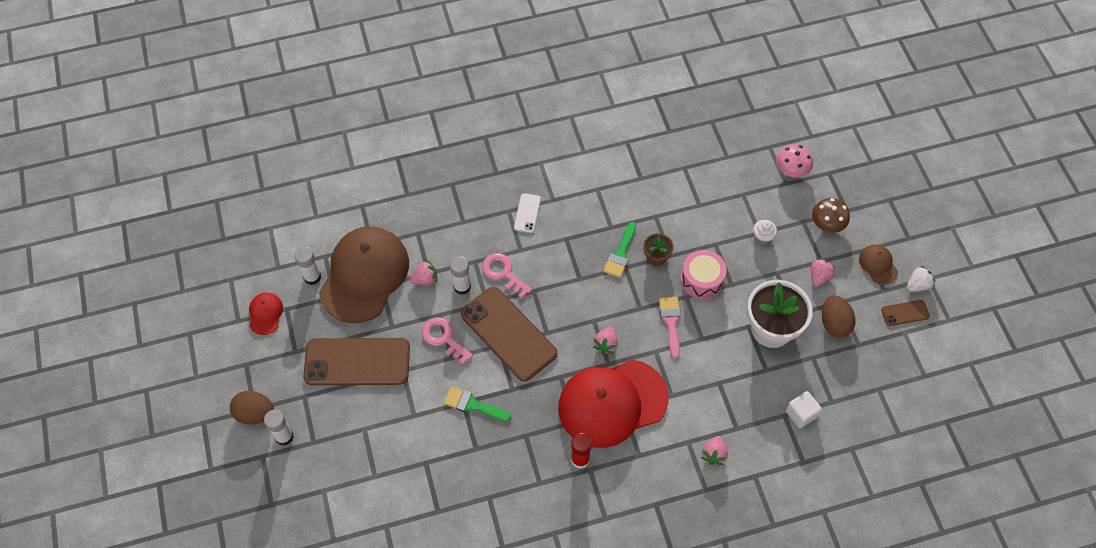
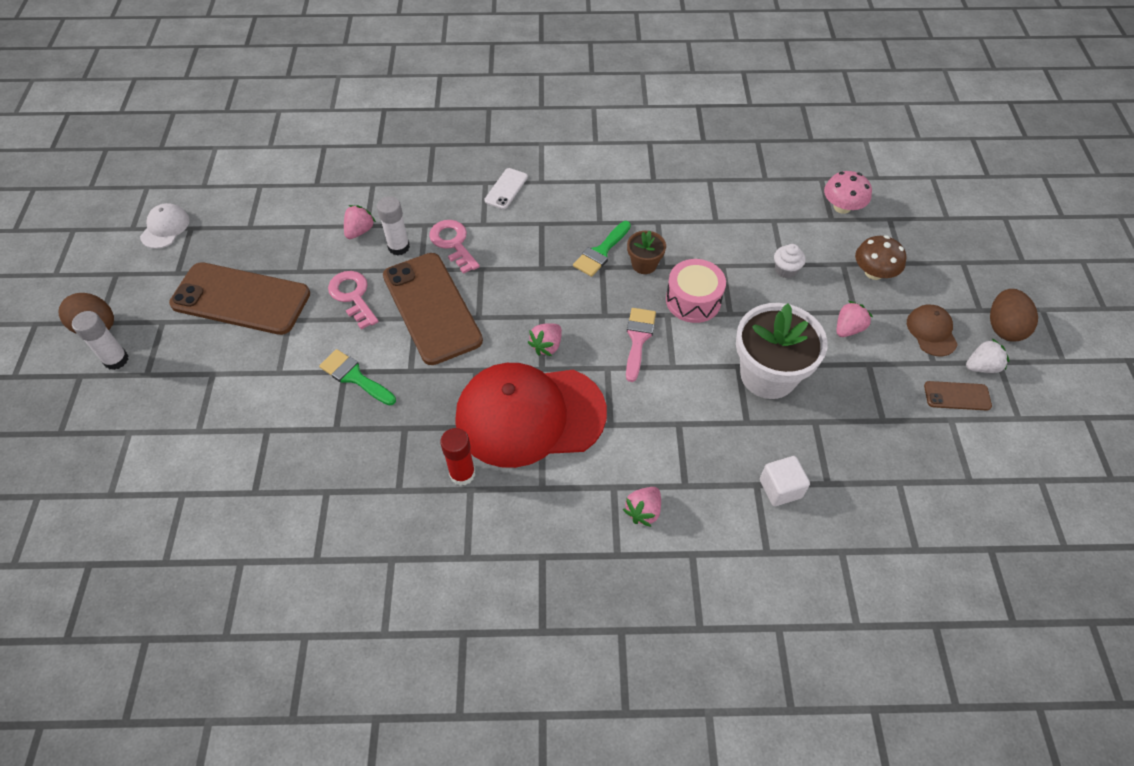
camera: 15 degrees right, 5 degrees down
(265, 314) = (165, 228): red cap -> white cap
(312, 277) = (235, 202): white glue stick -> none
(364, 275) = (293, 213): brown cap -> none
(425, 279) = (360, 231): pink strawberry -> pink strawberry turned 60 degrees counterclockwise
(834, 323) = (855, 387): brown egg -> brown egg (1003, 327)

